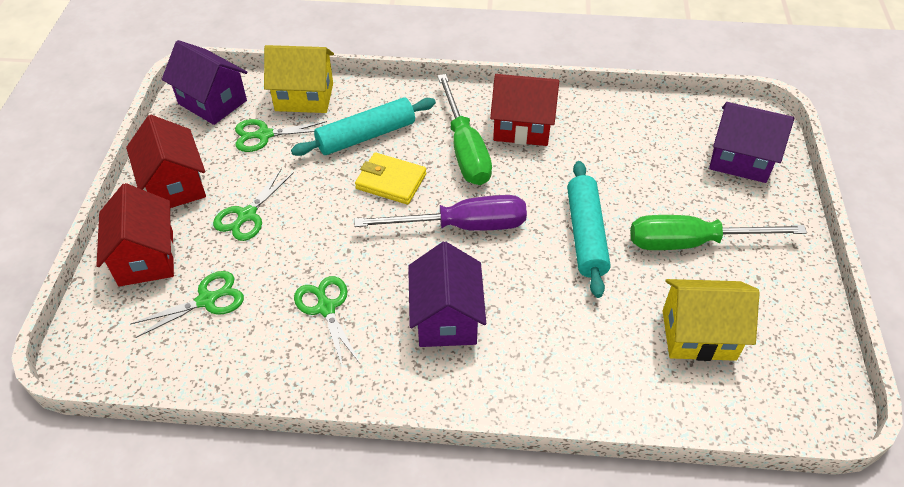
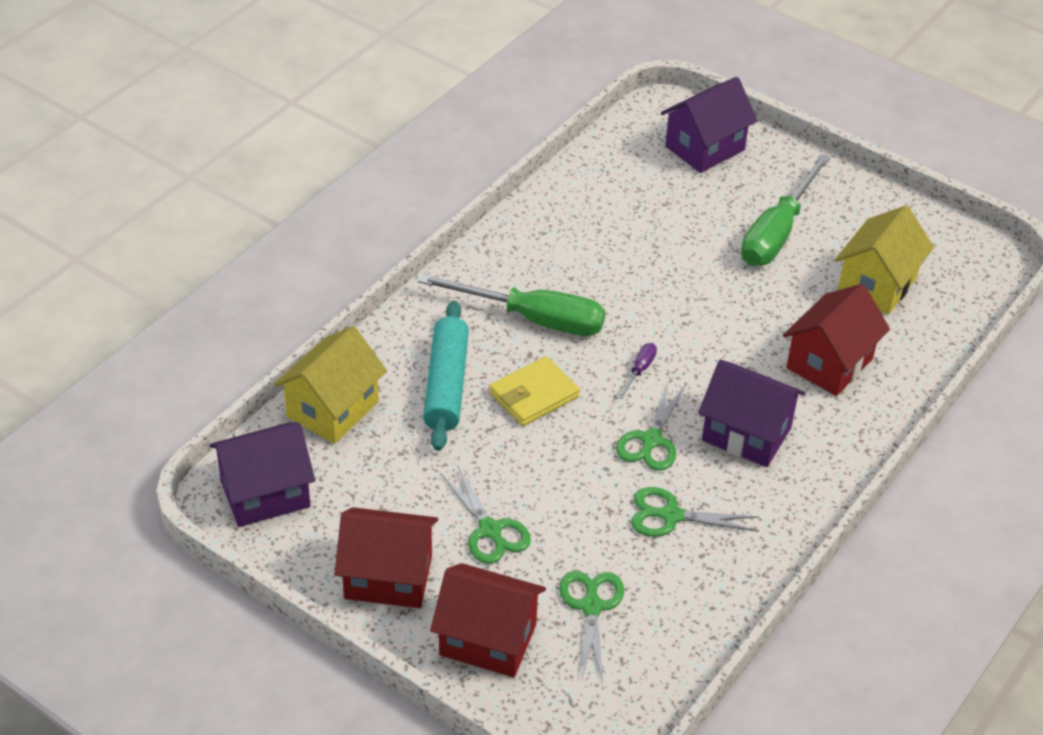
camera: 60 degrees left, 5 degrees down
(264, 135) = (369, 468): green scissors -> green scissors (651, 440)
(462, 226) = (639, 370): purple screwdriver -> purple screwdriver, size x0.41
(522, 127) = (538, 263): red house -> red house (829, 363)
(585, 234) = (716, 293): turquoise rolling pin -> none

